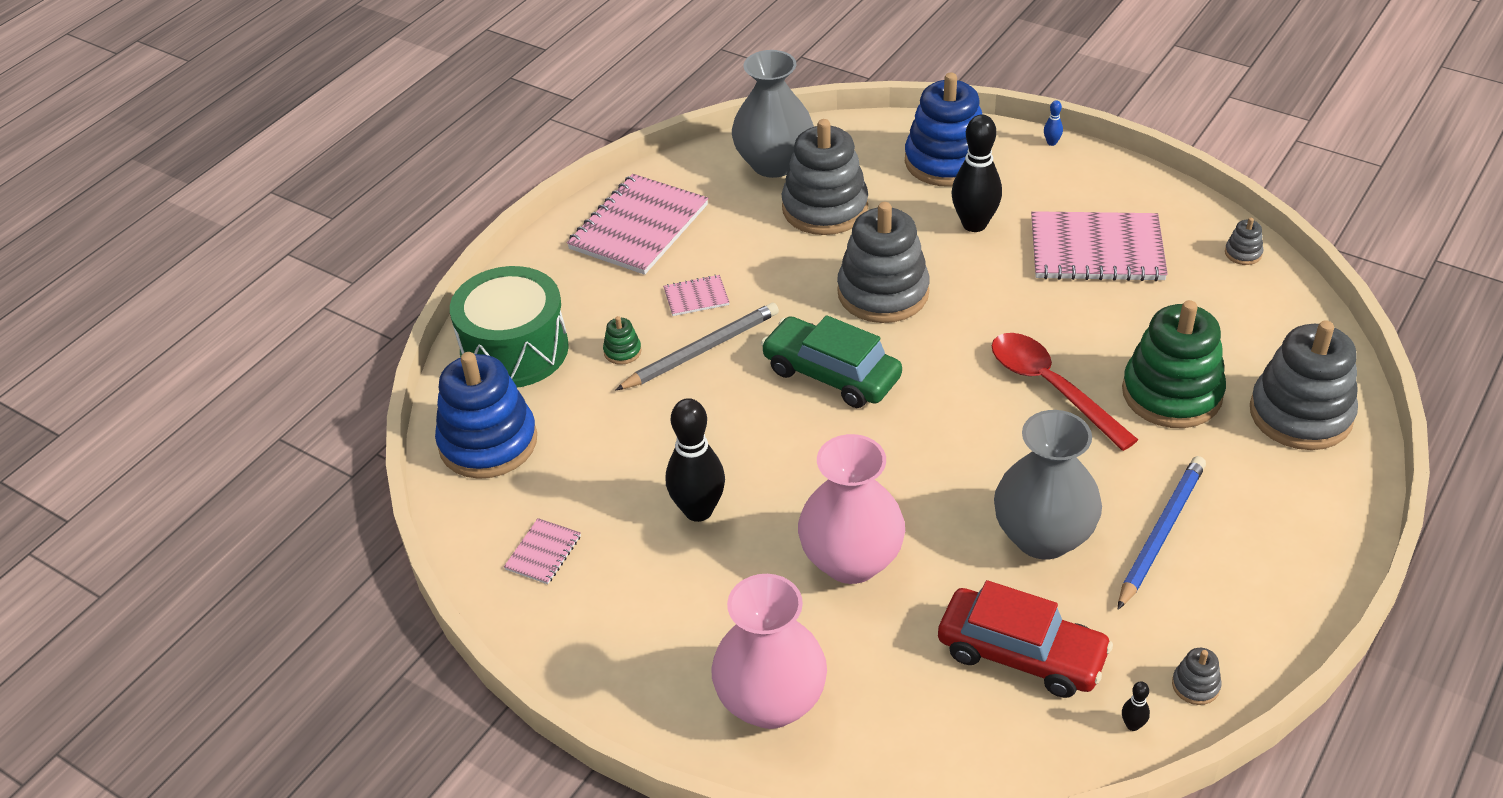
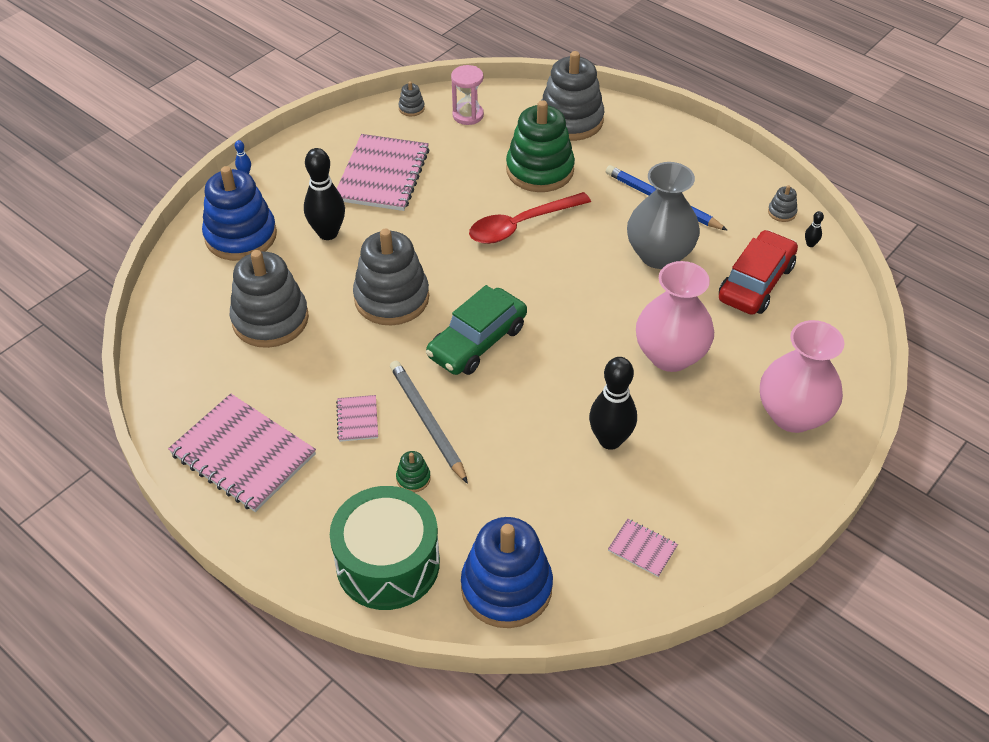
camera: 85 degrees left, 5 degrees up
(774, 163) = (191, 346): grey vase -> none
(1256, 308) = (468, 115): none -> pink hourglass

